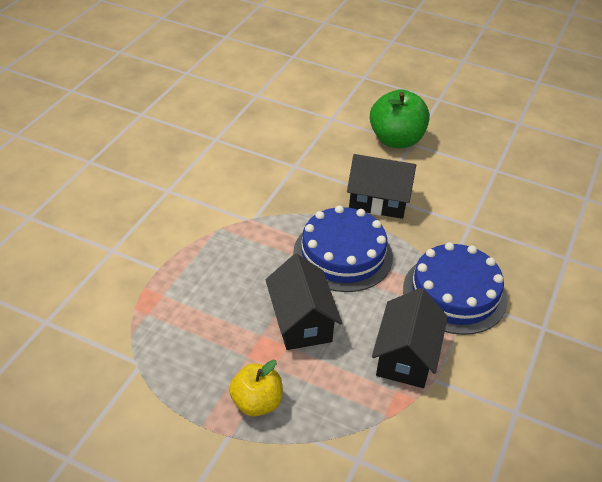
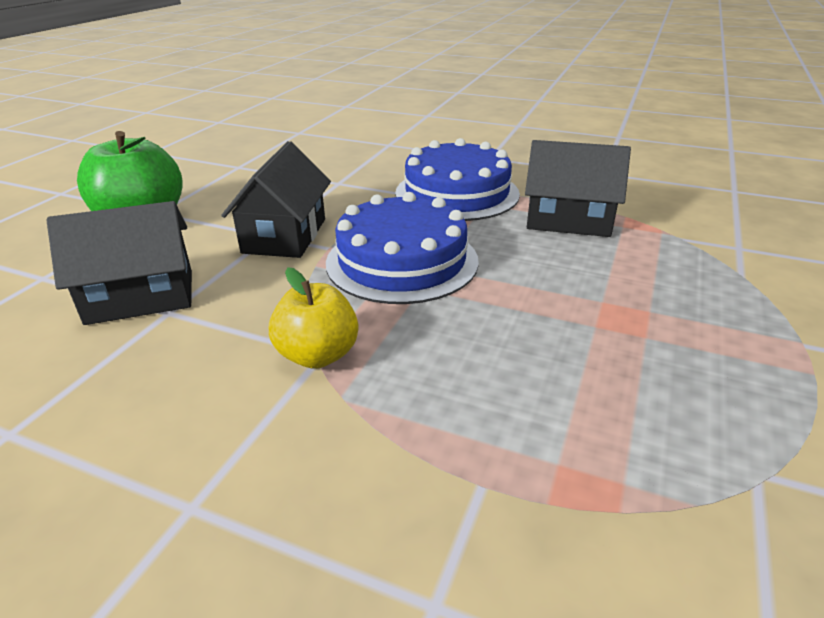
camera: 90 degrees left, 10 degrees down
(256, 403) = (725, 322): yellow apple -> yellow apple (318, 355)
(301, 321) = (549, 291): black house -> black house (141, 297)

